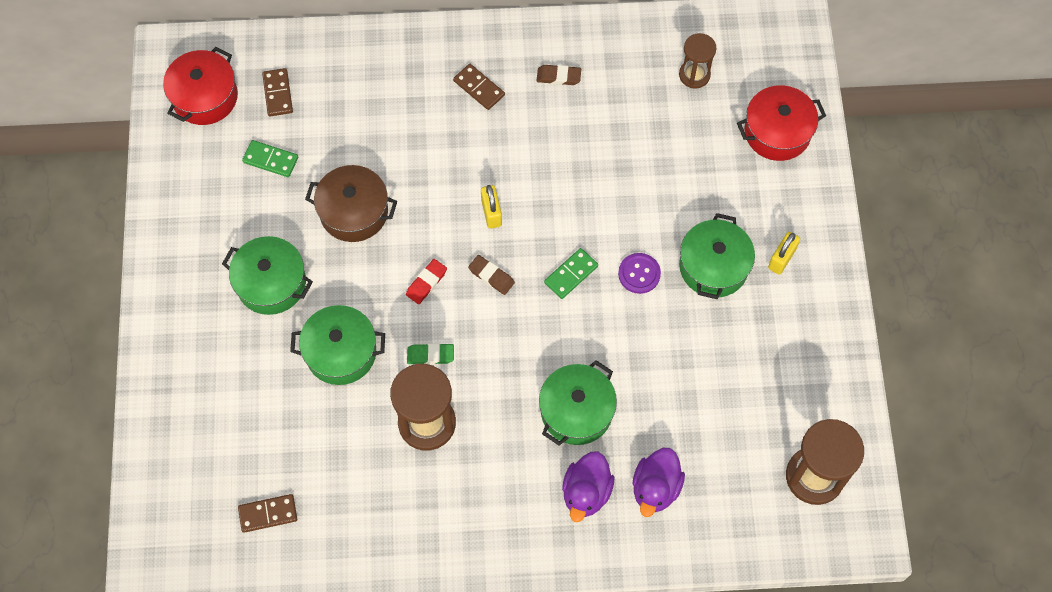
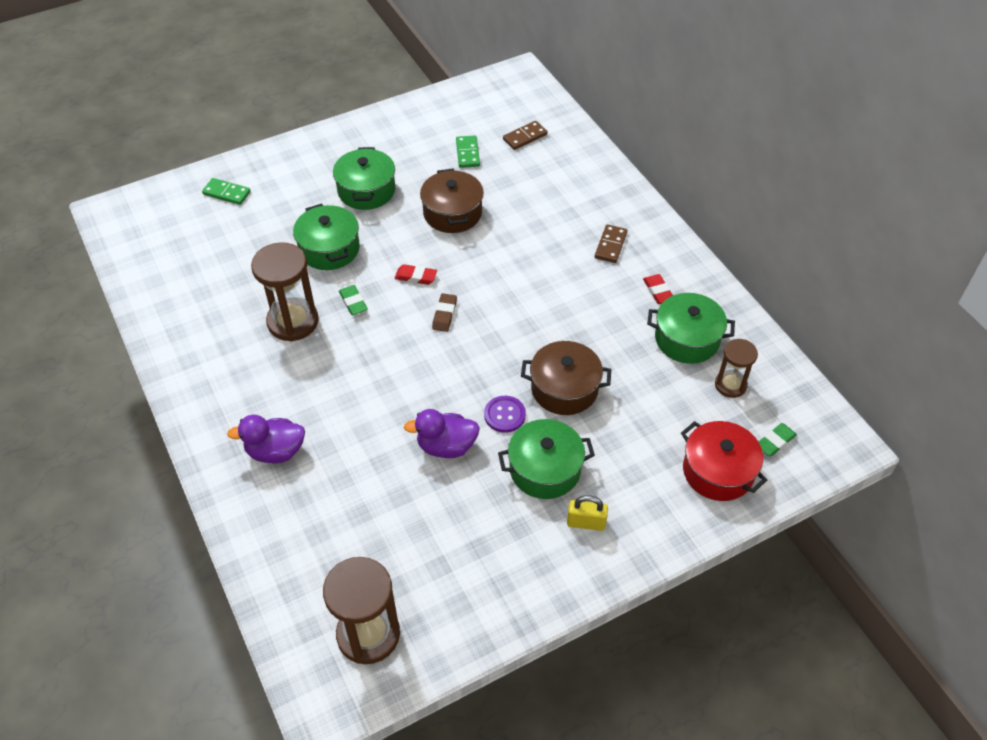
camera: 65 degrees right, 15 degrees down
(205, 97) = (496, 103): red pot -> none
(268, 514) = (177, 257): brown domino -> none
(491, 213) = (502, 294): yellow padlock -> none
(558, 77) = (658, 291): brown eraser -> red eraser
(571, 274) = (476, 366): green domino -> green domino (227, 193)
(576, 411) = (349, 417): green pot -> green pot (687, 339)
(633, 210) = (564, 388): none -> brown pot
(655, 488) = (301, 502): purple duck -> purple duck (446, 446)
(768, 73) = (775, 442): none -> green eraser

